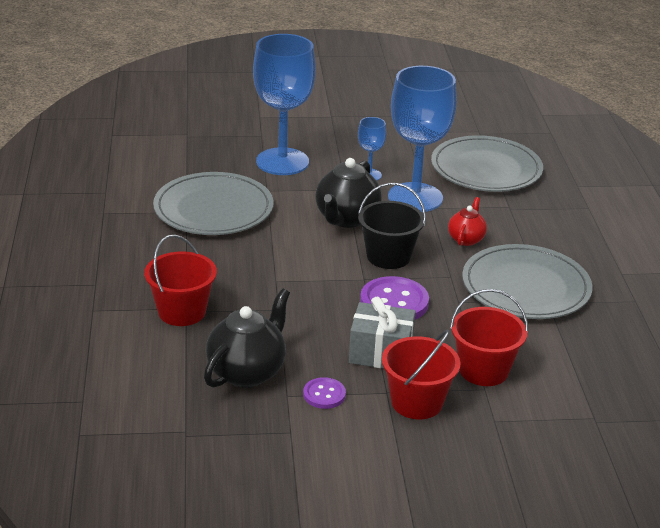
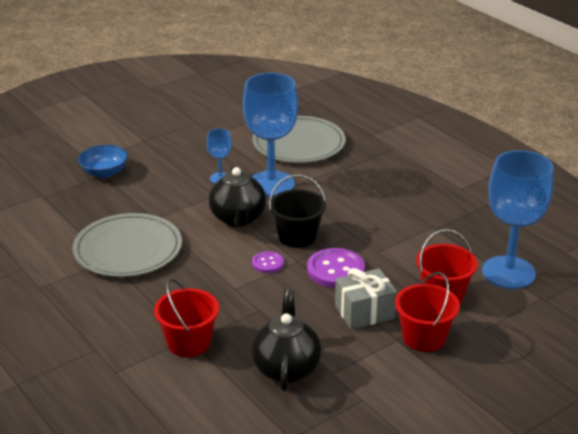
camera: 30 degrees left, 0 degrees up
(264, 133) = (104, 172): none -> blue bowl
(282, 162) = (143, 191): blue goblet -> blue goblet (508, 272)
(324, 394) = (357, 361): purple button -> purple button (268, 263)
(466, 239) = (337, 202): red teapot -> none
(526, 287) = (411, 222): grey plate -> none

